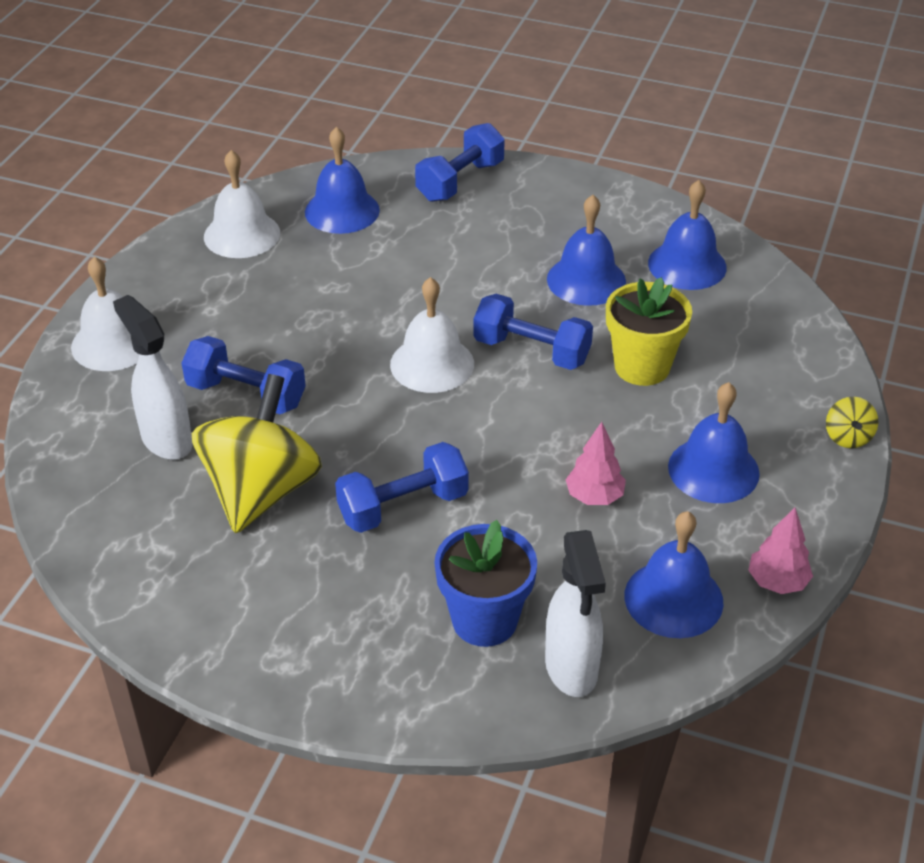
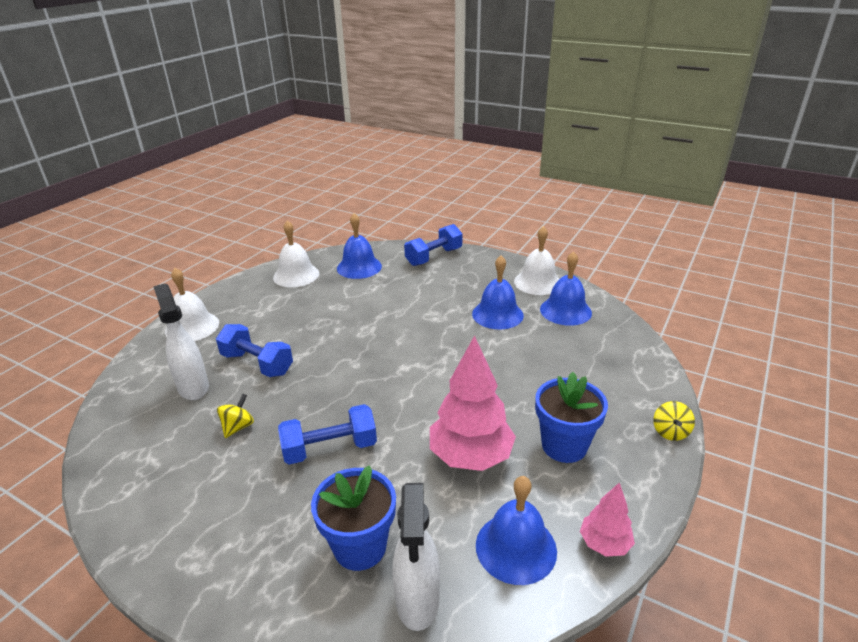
camera: 10 degrees right, 10 degrees down
(261, 491) = (238, 427): yellow spinning top -> yellow spinning top, size x0.41
(432, 364) = (383, 355): white bell -> white bell (537, 282)
(531, 351) = (451, 353): blue dumbbell -> none
(594, 496) = (470, 456): pink tree -> pink tree, size x1.90
(642, 367) = (524, 369): yellow flower pot -> none
(713, 470) = (564, 446): blue bell -> blue flower pot

